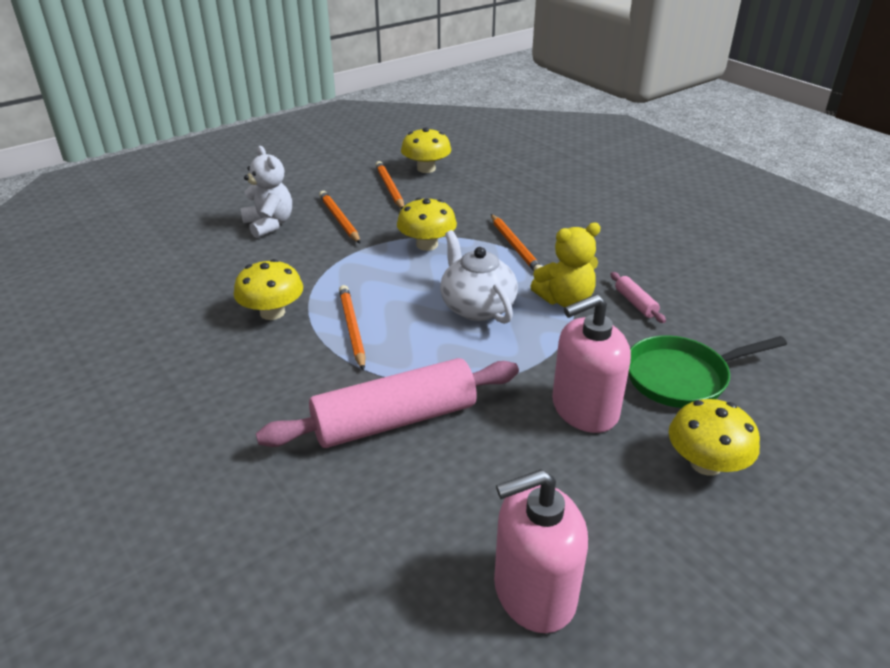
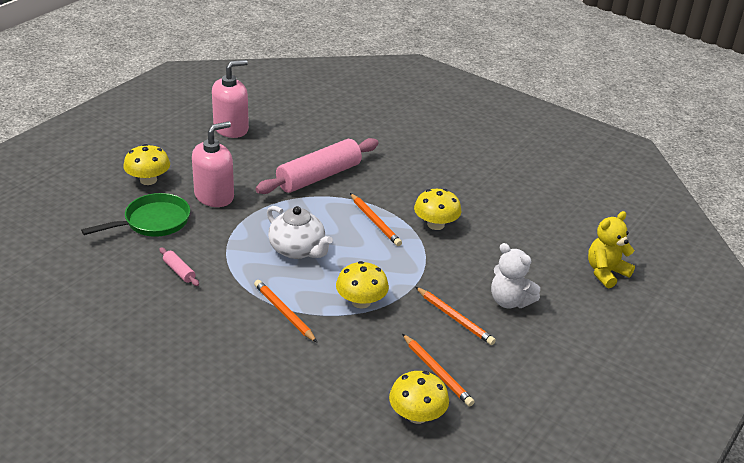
camera: 160 degrees right, 0 degrees up
(565, 300) = (233, 266): yellow teddy bear -> yellow teddy bear (606, 273)

